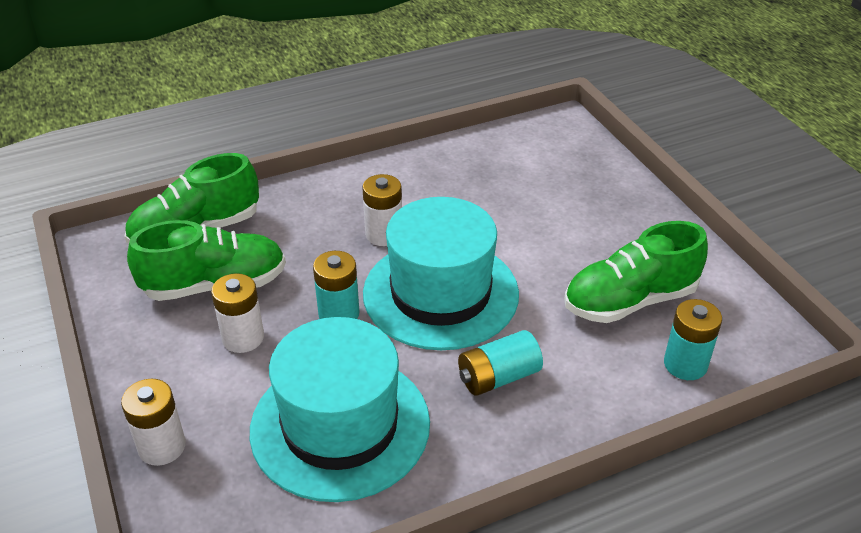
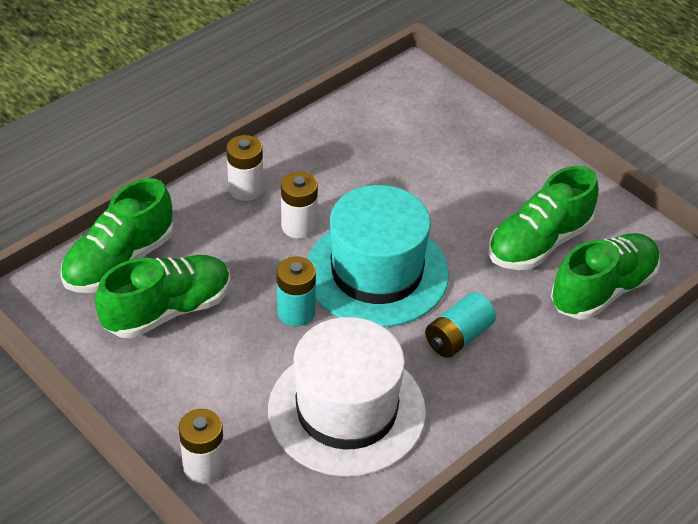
camera: 20 degrees left, 5 degrees up
(243, 338) = (221, 354): white battery -> white battery (246, 189)
(340, 426) = (346, 411): turquoise hat -> white hat
(685, 364) = (603, 290): turquoise battery -> green shoe

